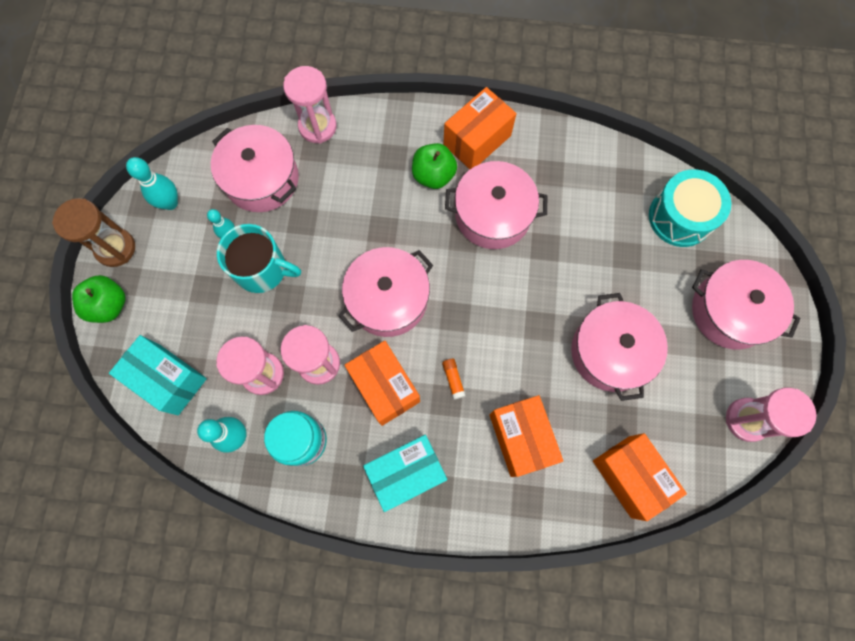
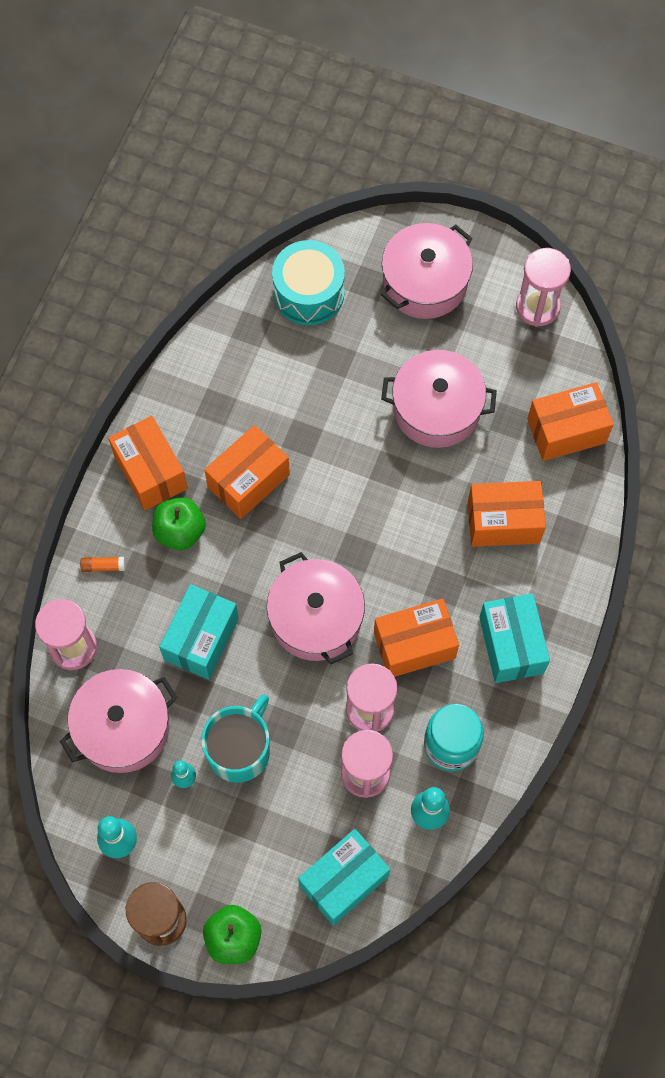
camera: 75 degrees left, 5 degrees down
(347, 215) = (201, 639): none -> turquoise box
(453, 379) = (424, 572): orange glue stick -> orange glue stick (103, 566)
(493, 215) = (248, 481): pink pot -> orange box

